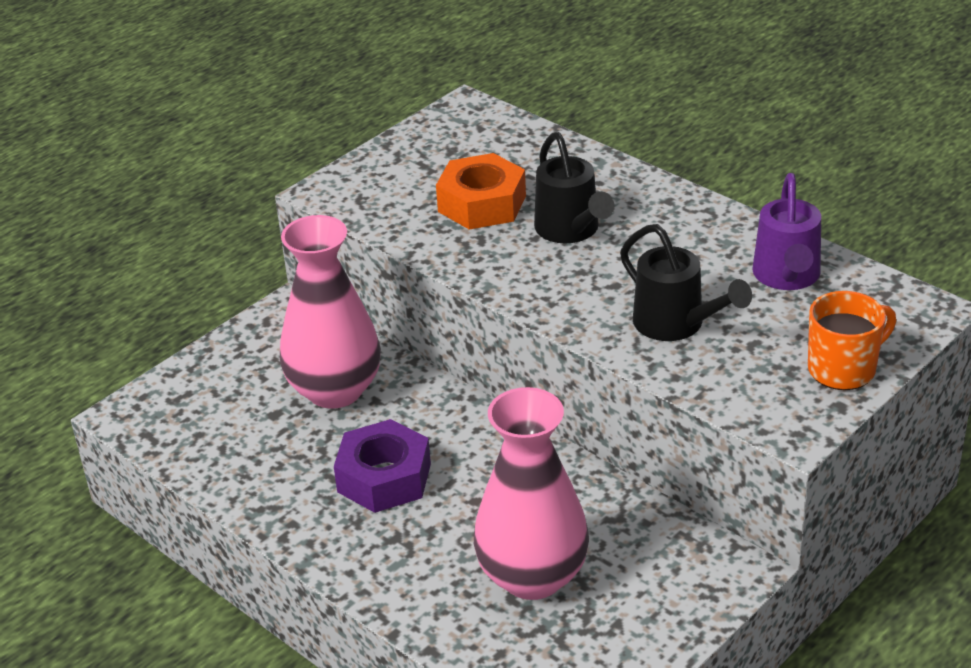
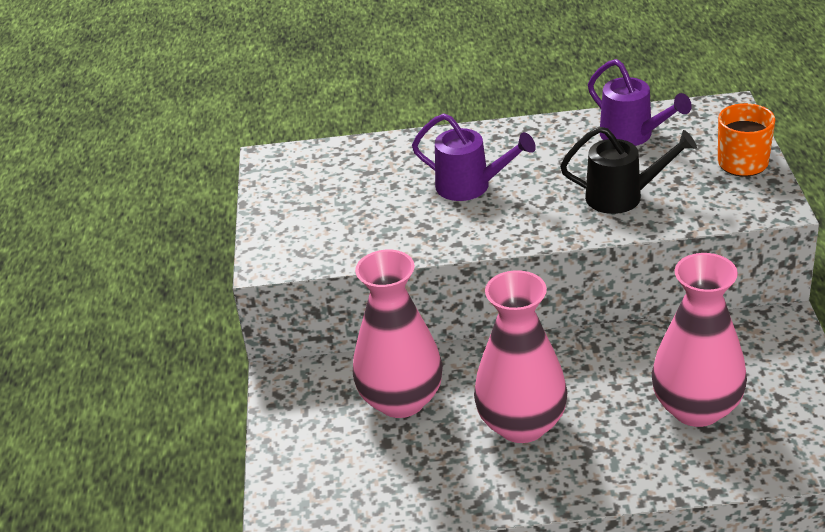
camera: 45 degrees left, 0 degrees up
(384, 477) = (522, 424): purple nut -> pink vase
(482, 203) = (388, 206): orange nut -> none
(571, 230) = (471, 186): black watering can -> purple watering can

